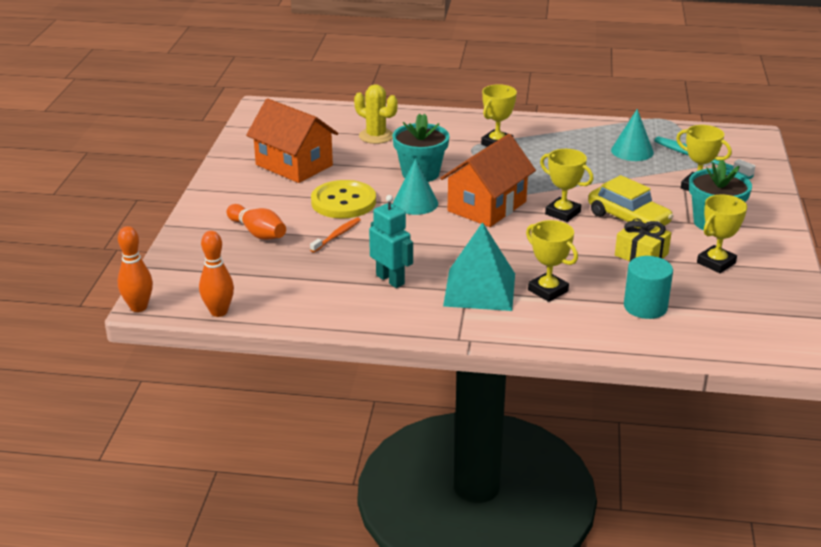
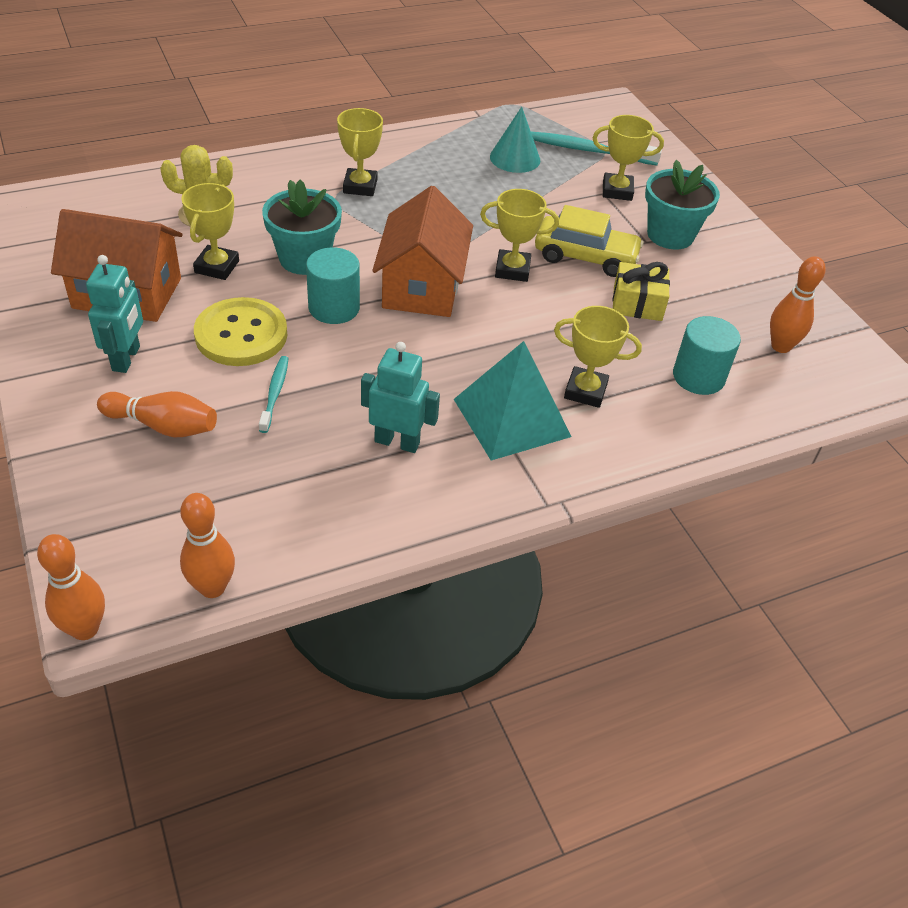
camera: 35 degrees left, 15 degrees up
(265, 196) = (126, 358): none -> turquoise robot
(337, 235) = (275, 393): orange toothbrush -> turquoise toothbrush
(415, 203) = (334, 308): turquoise cone -> turquoise cylinder
(716, 263) = (715, 290): yellow trophy -> yellow trophy (217, 267)
(735, 308) = (780, 346): none -> orange bowling pin

